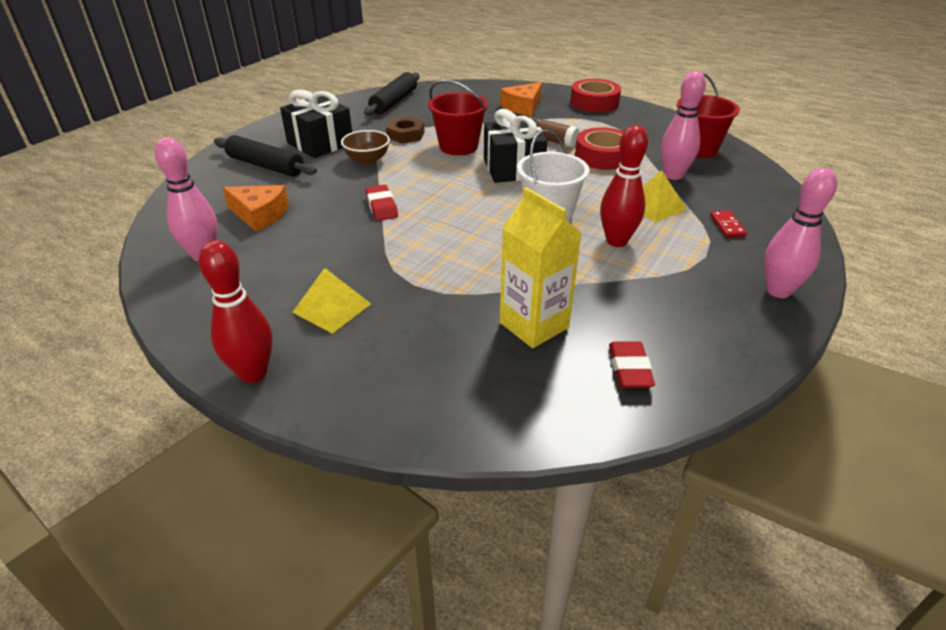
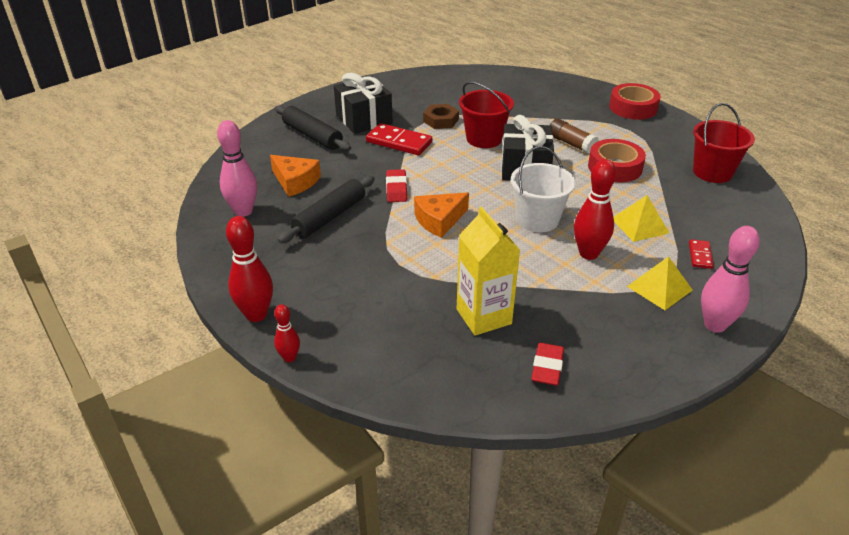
camera: 15 degrees right, 0 degrees up
(313, 418) = (289, 358): none -> red bowling pin
(332, 308) = (328, 273): yellow pyramid -> yellow pyramid (659, 288)
(367, 160) = (399, 142): brown bowl -> red domino
(394, 102) = (442, 84): black rolling pin -> black rolling pin (329, 217)
(522, 107) = (560, 104): orange cheese -> orange cheese (439, 220)
(673, 175) = (674, 197): pink bowling pin -> none

